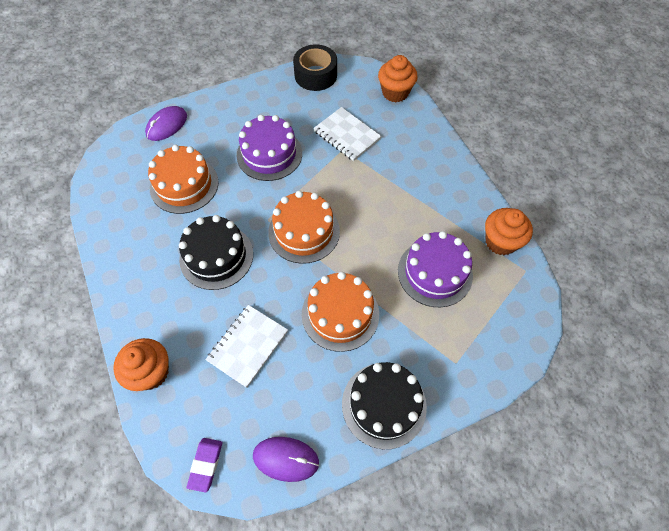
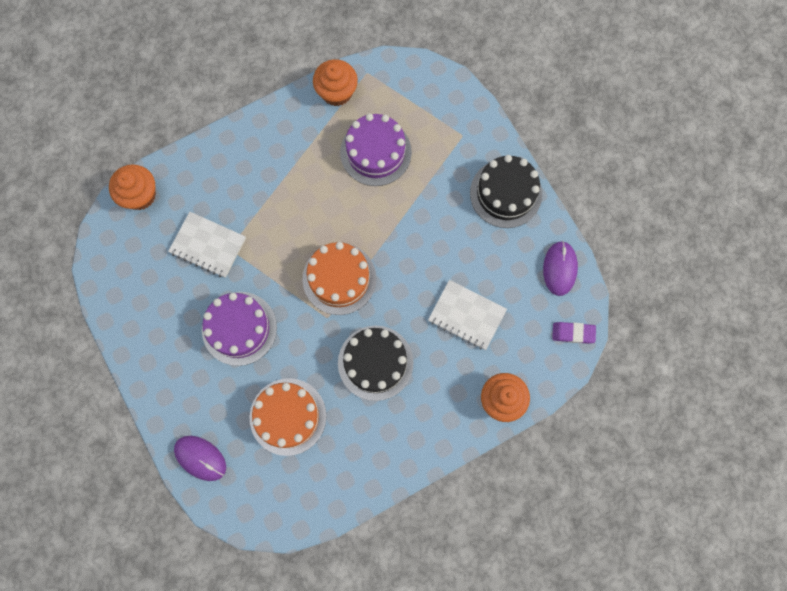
camera: 95 degrees left, 15 degrees up
(315, 75) = (112, 290): black tape -> none
(340, 314) = (426, 235): orange cake -> none
(347, 135) = (208, 245): white notebook -> white notebook turned 75 degrees clockwise

